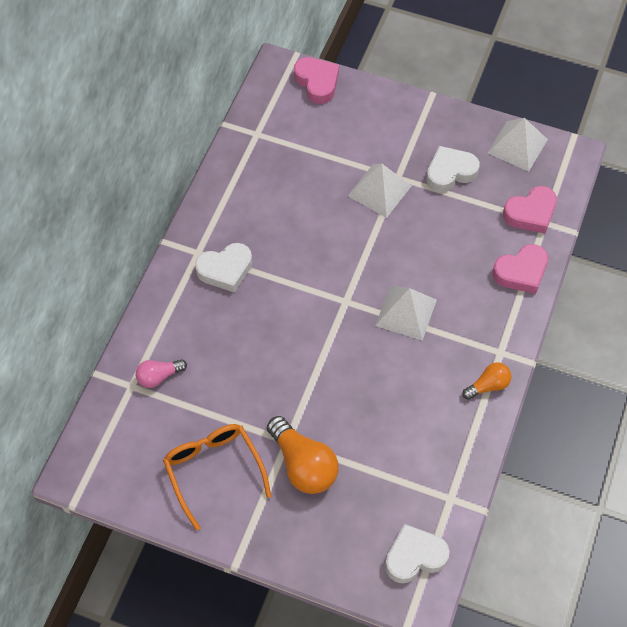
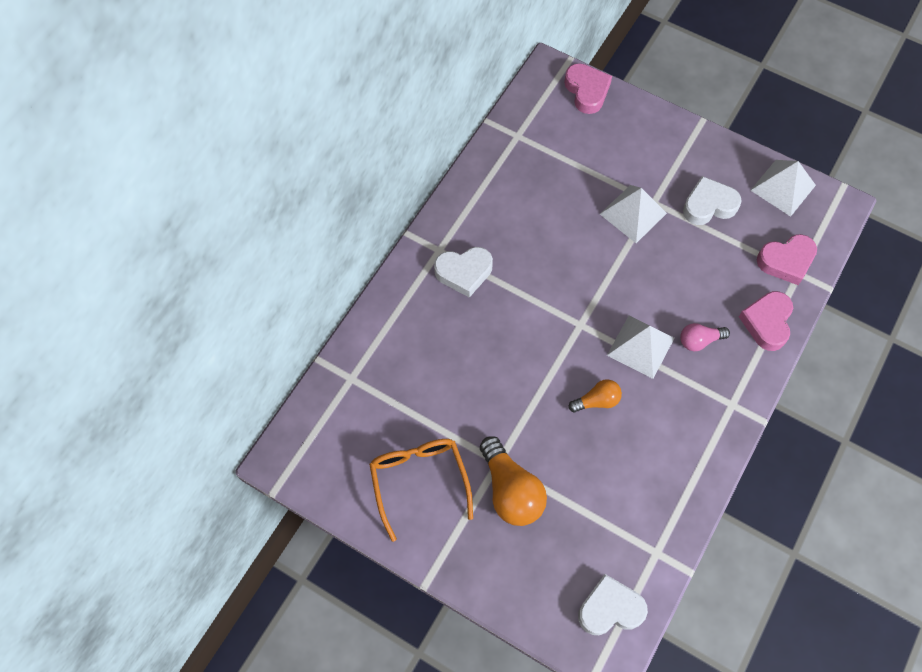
camera: 10 degrees right, 5 degrees up
(159, 376) = (380, 373): pink light bulb -> pink light bulb (699, 340)
(488, 386) = (714, 438): orange light bulb -> orange light bulb (597, 401)
(521, 272) = (767, 322): pink heart -> pink heart turned 120 degrees clockwise

